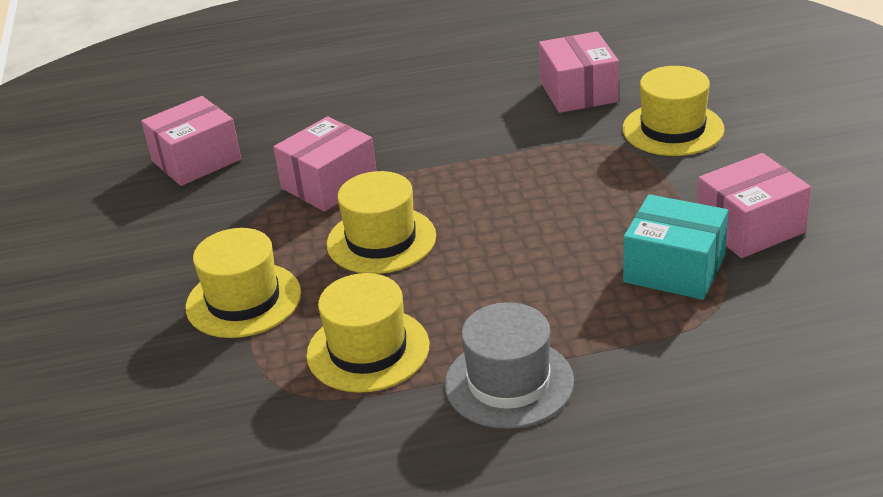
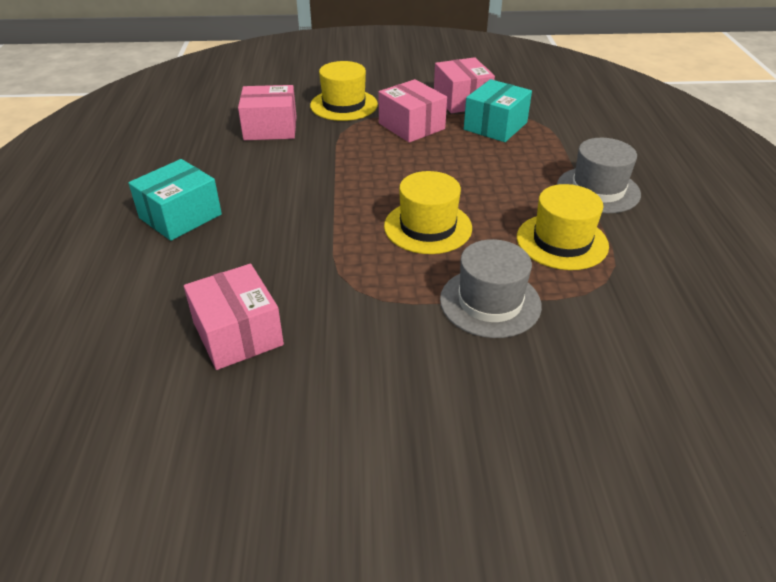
camera: 85 degrees left, 5 degrees up
(243, 300) = (490, 302): yellow hat -> grey hat
(329, 184) = (332, 248): pink box -> pink box (411, 126)
(372, 87) = (180, 216): none -> turquoise box

